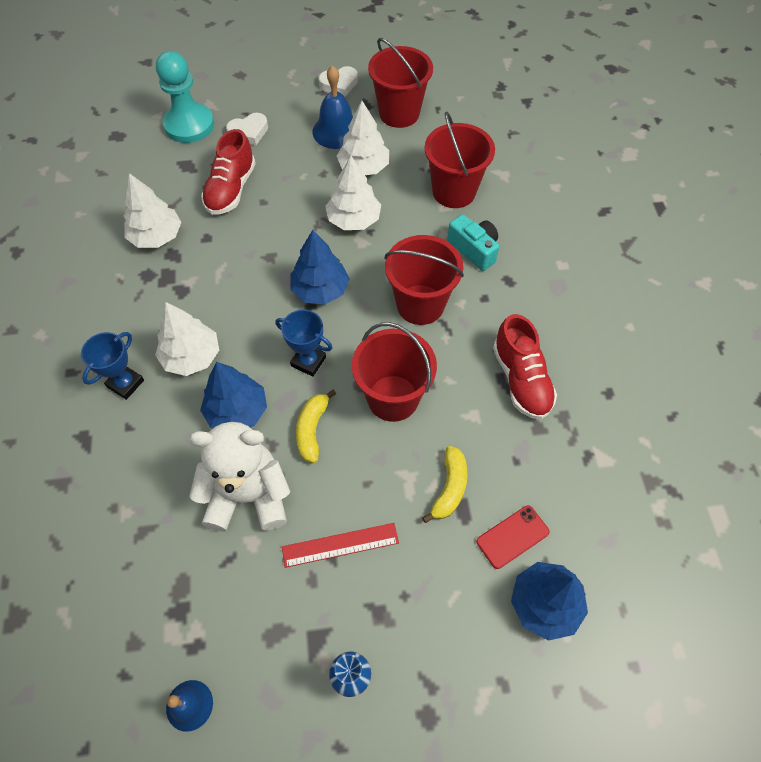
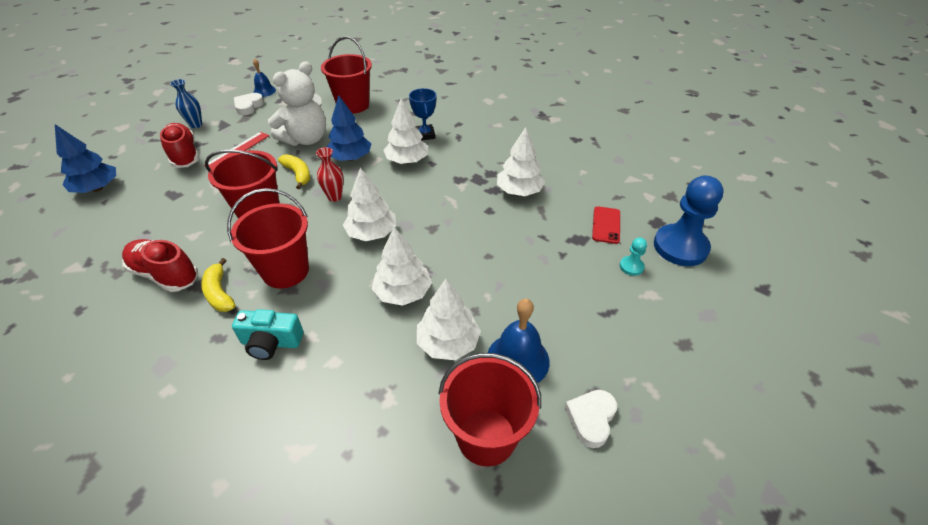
camera: 135 degrees right, 15 degrees down
(138, 112) = (680, 247): none -> blue pawn
(189, 125) = (631, 266): turquoise pawn -> turquoise pawn, size x0.44
(231, 189) = (522, 247): red shoe -> red shoe (184, 155)
(249, 132) = (582, 297): white heart -> white heart (248, 106)
(308, 361) = (335, 197): blue trophy -> red vase
(320, 290) = (372, 233): blue tree -> white tree
(449, 488) = (187, 198): yellow banana -> yellow banana (219, 293)
(454, 191) = (337, 386): red bucket -> red bucket (353, 105)
(512, 537) = (131, 200): red phone -> red phone (606, 225)

